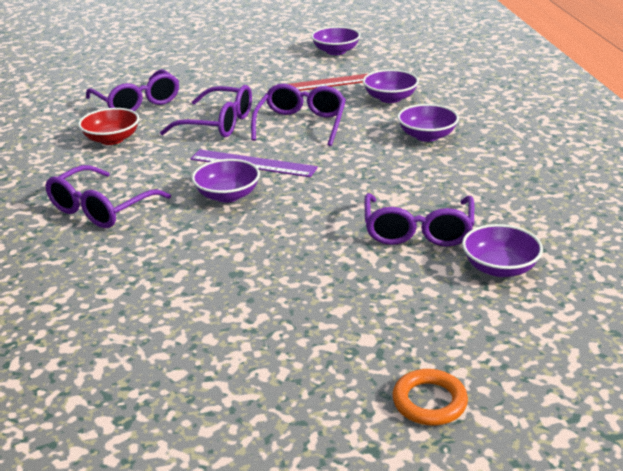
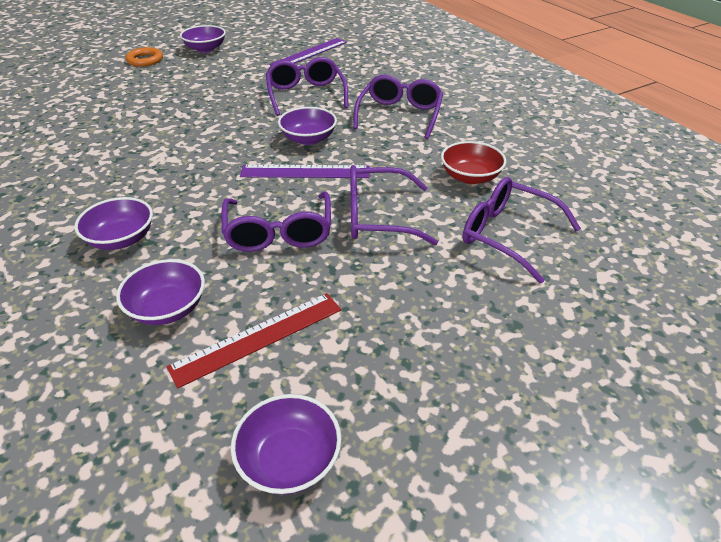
camera: 160 degrees right, 10 degrees up
(113, 359) = (309, 53): none -> purple ruler
(418, 231) = (143, 134): purple glasses -> purple glasses (306, 94)
(499, 268) = (86, 118): purple bowl -> purple bowl (205, 49)

